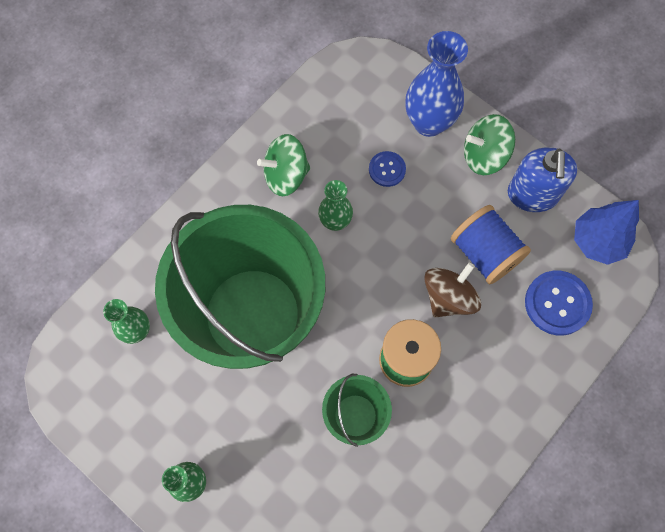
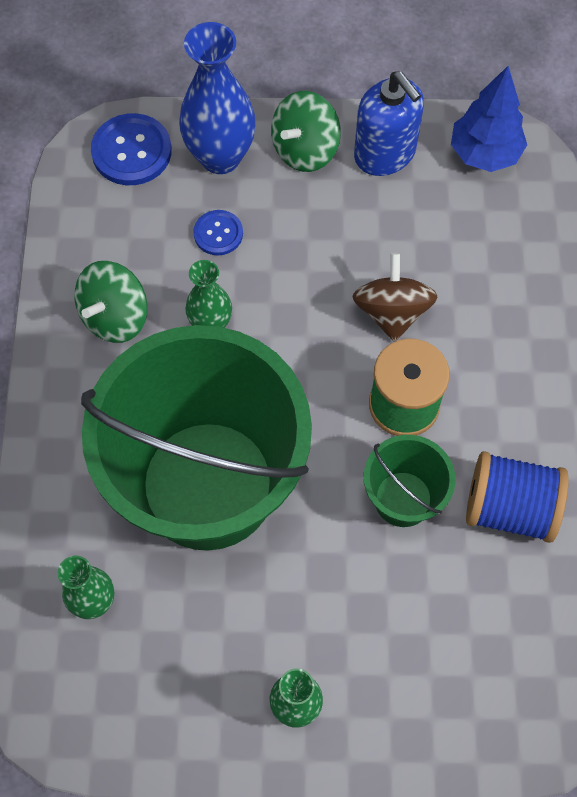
camera: 40 degrees left, 5 degrees down
(485, 253) = (389, 243): blue spool -> blue spool (509, 508)
(557, 303) = (499, 239): blue button -> blue button (131, 151)

